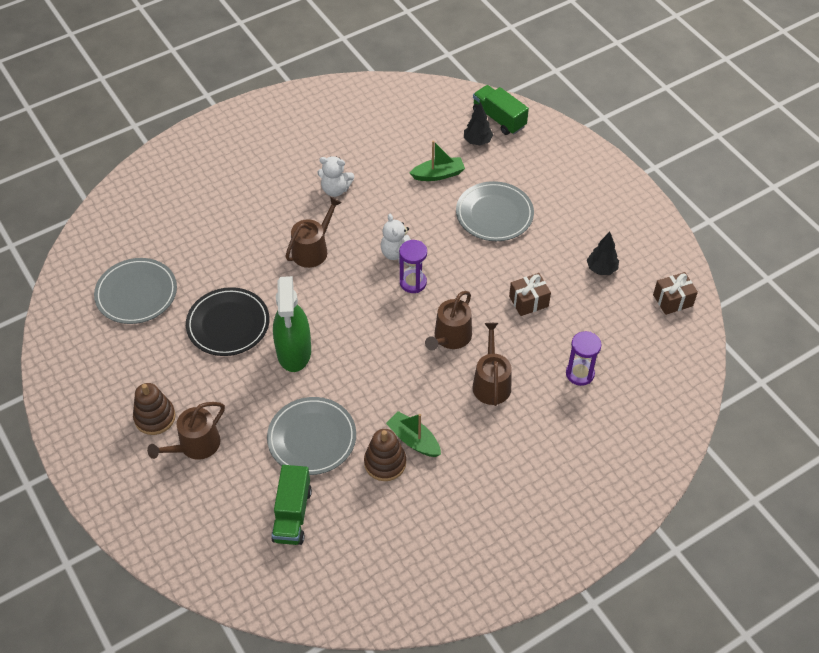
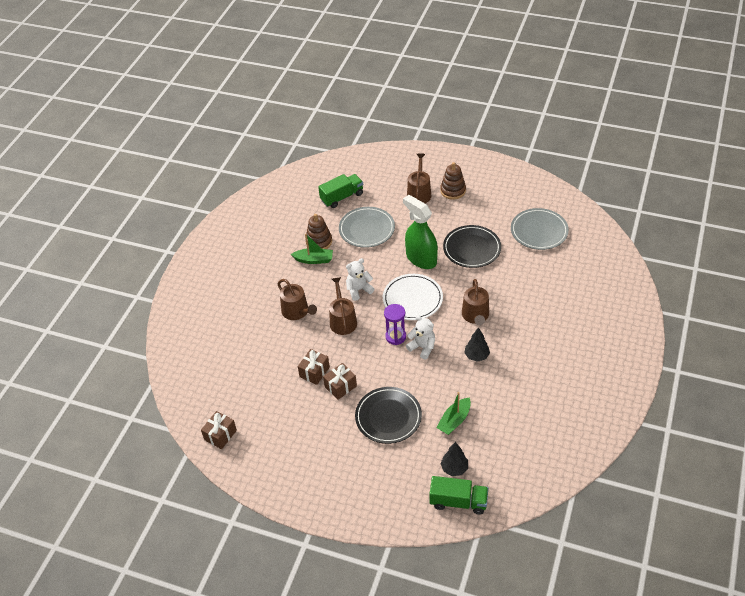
camera: 145 degrees right, 5 degrees down
(292, 514) = (342, 197): green truck -> green truck turned 90 degrees clockwise
(335, 189) = (508, 362): white teddy bear -> white teddy bear (359, 290)
(354, 310) = (412, 299): none -> white plate
(494, 214) = (388, 417): grey plate -> black plate
(514, 270) = (340, 386): none -> brown gift
(580, 374) = (249, 349): purple hourglass -> none
(601, 269) = (284, 426): black tree -> black tree (476, 356)

